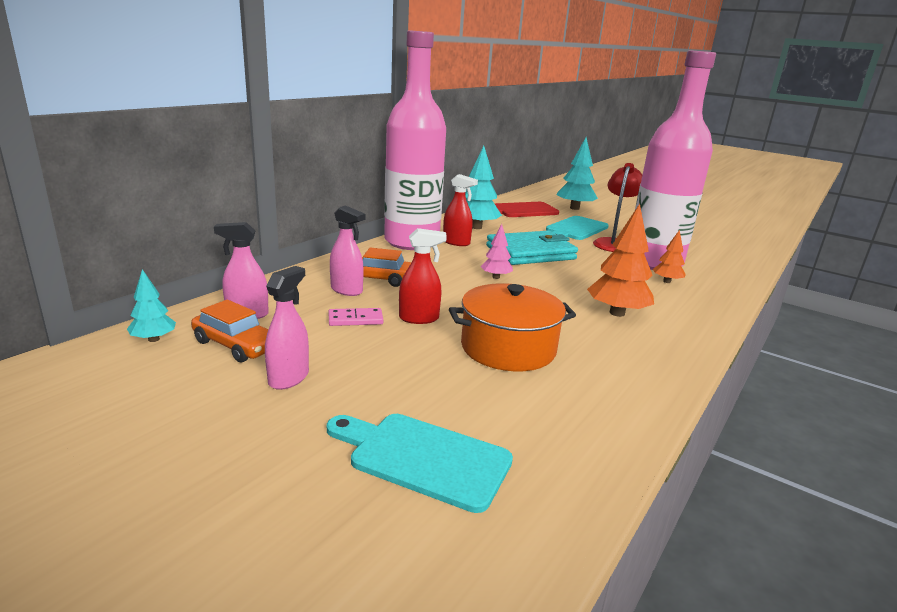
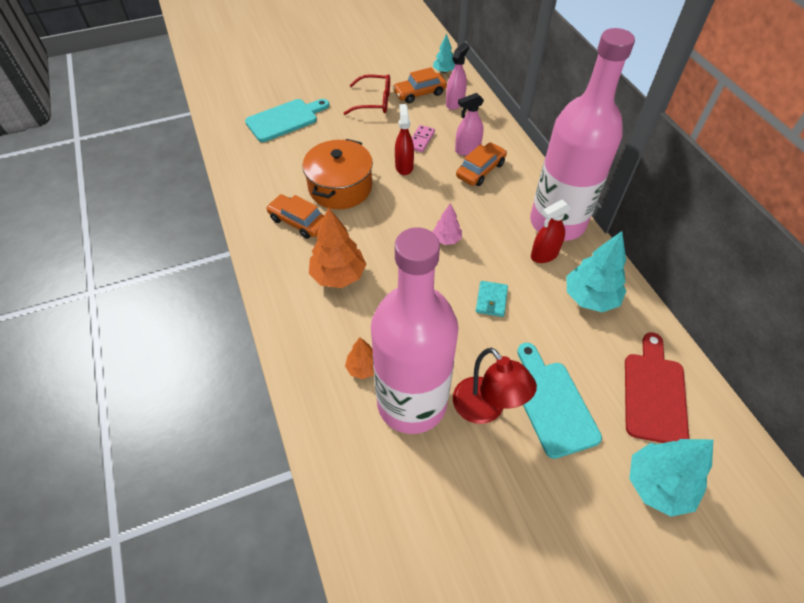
camera: 125 degrees right, 30 degrees up
(289, 378) = (374, 101): pink spray bottle -> red glasses
(419, 318) = (404, 166): red spray bottle -> red spray bottle turned 150 degrees clockwise
(530, 253) = (491, 300): turquoise wallet -> turquoise wallet, size x0.45
(598, 357) = (298, 221): none -> orange car

